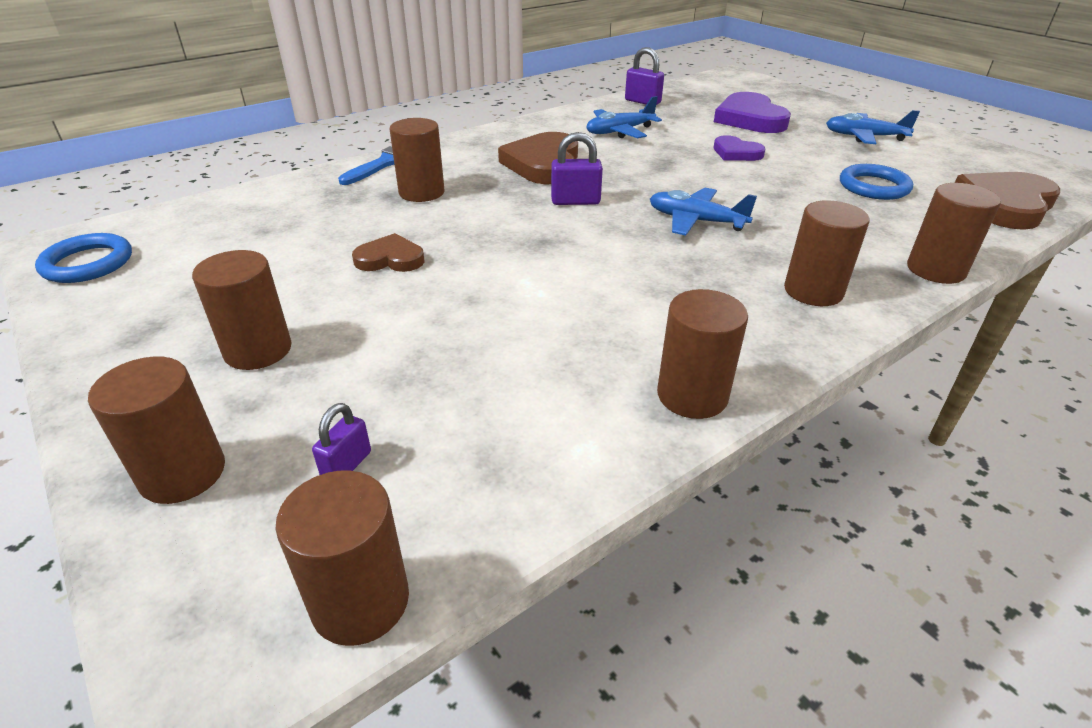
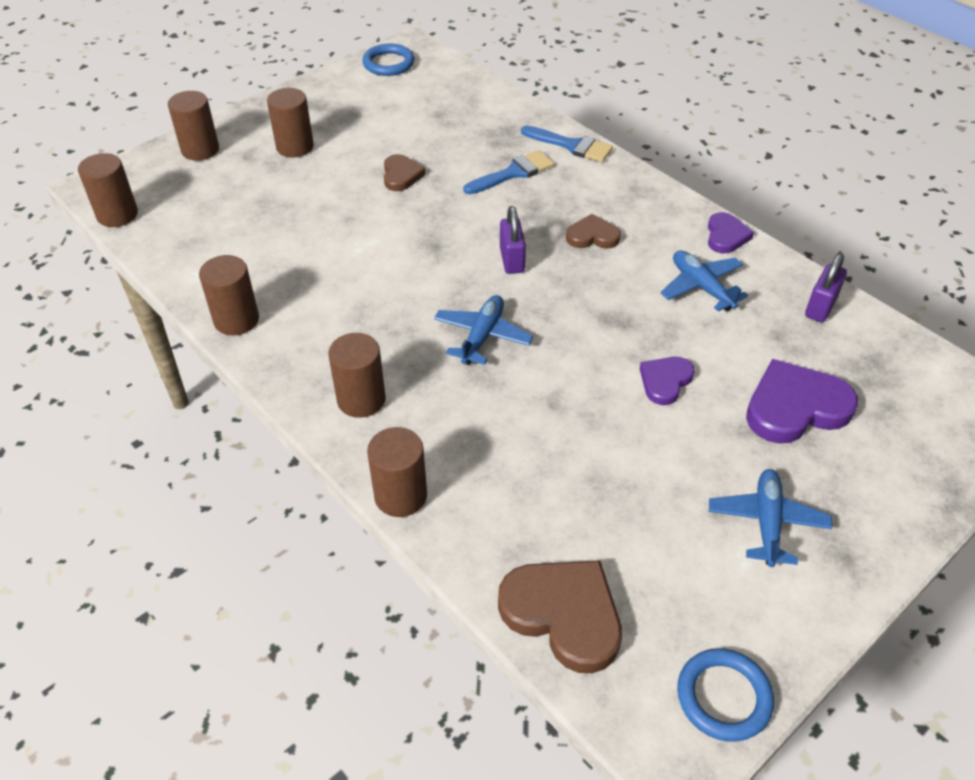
camera: 85 degrees right, 10 degrees up
(347, 465) = (197, 196): purple padlock -> none
(421, 192) = (513, 173): brown cylinder -> blue brush
(543, 164) = (592, 236): brown heart -> brown heart, size x0.57
(554, 118) = (726, 236): none -> purple heart
(873, 187) = (592, 492): blue ring -> blue ring (723, 697)

